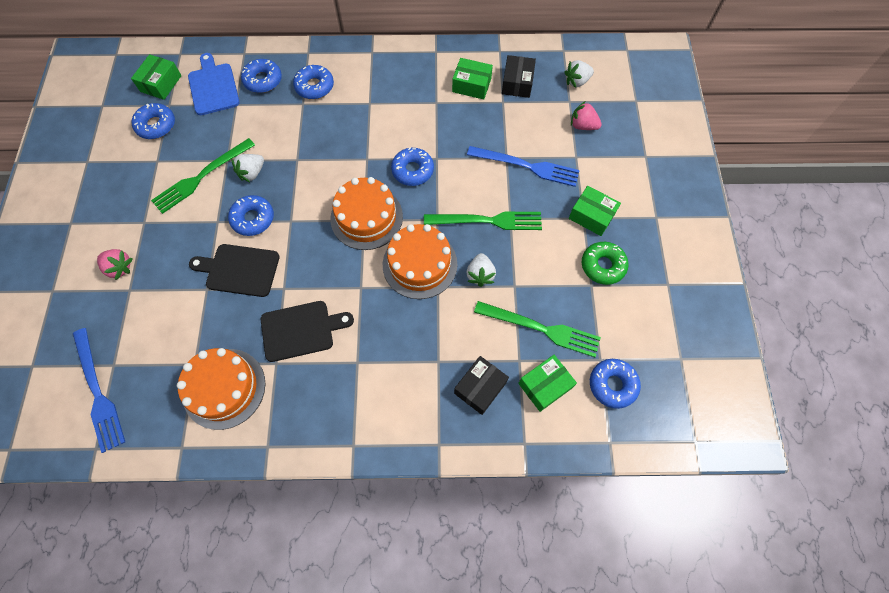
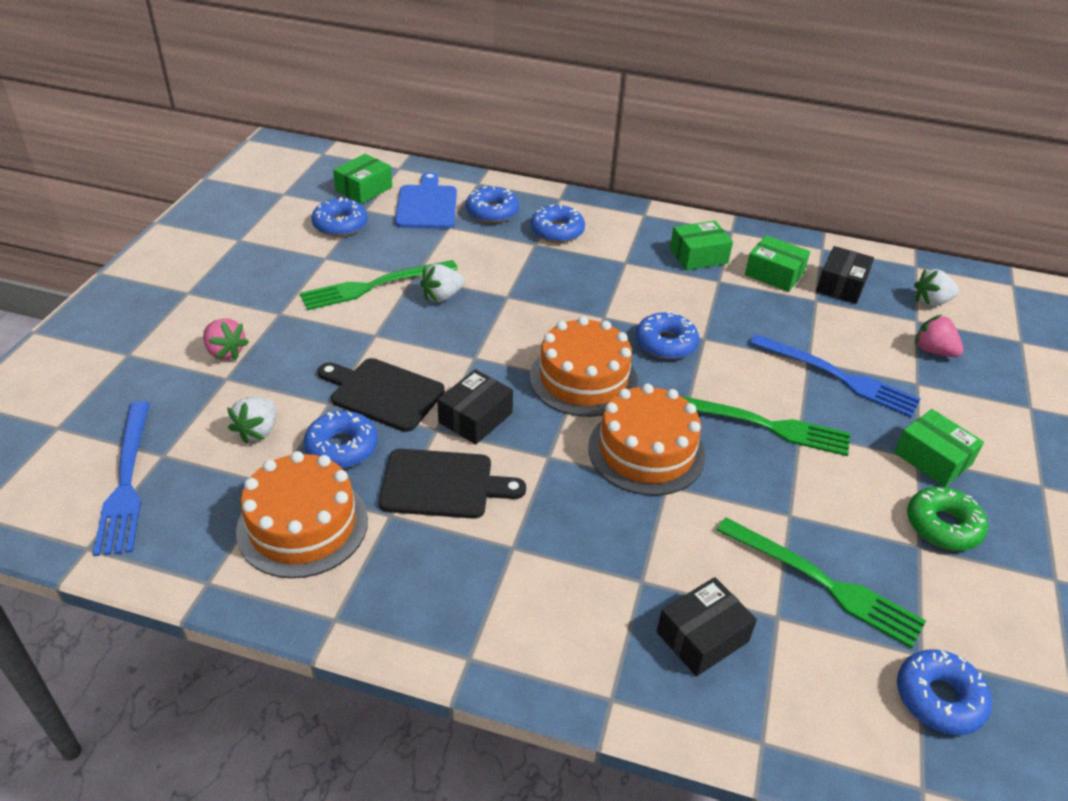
camera: 15 degrees right, 25 degrees down
(253, 219) = (424, 343): blue donut -> blue donut (342, 447)
(306, 271) = (475, 417): none -> black box
(480, 275) = (737, 487): white strawberry -> white strawberry (258, 431)
(545, 385) = (815, 665): green box -> green box (698, 256)

